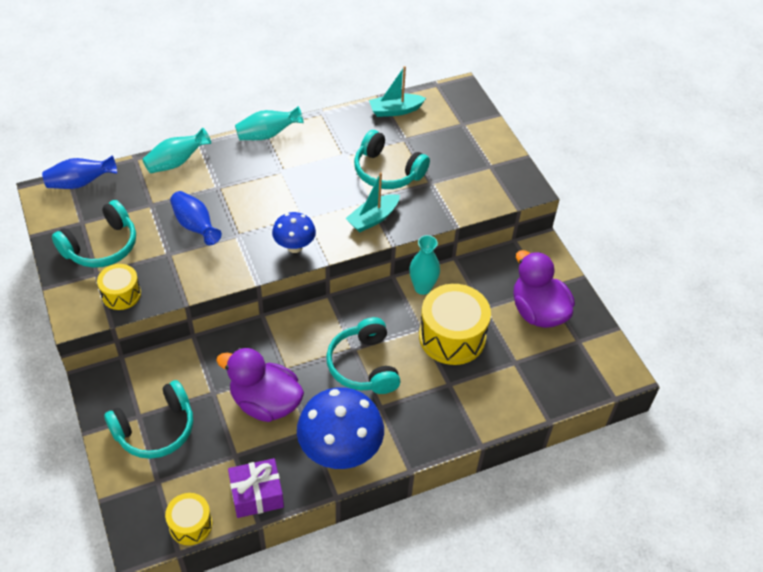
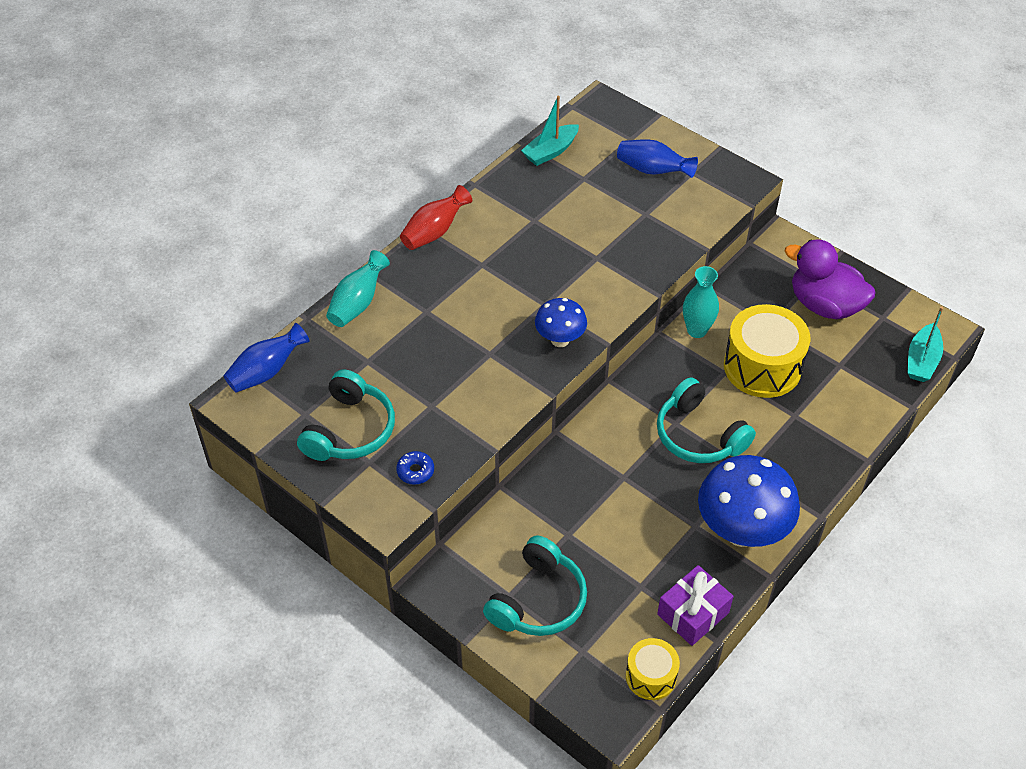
camera: 25 degrees left, 0 degrees up
(121, 294) = (415, 471): yellow drum -> blue donut
(195, 226) = (436, 363): blue vase -> blue vase (653, 170)
(265, 403) = (630, 519): purple duck -> none
(267, 134) = (434, 232): turquoise vase -> red vase
(373, 218) = (617, 276): turquoise boat -> turquoise boat (921, 360)
(387, 172) = (593, 220): turquoise headphones -> none

